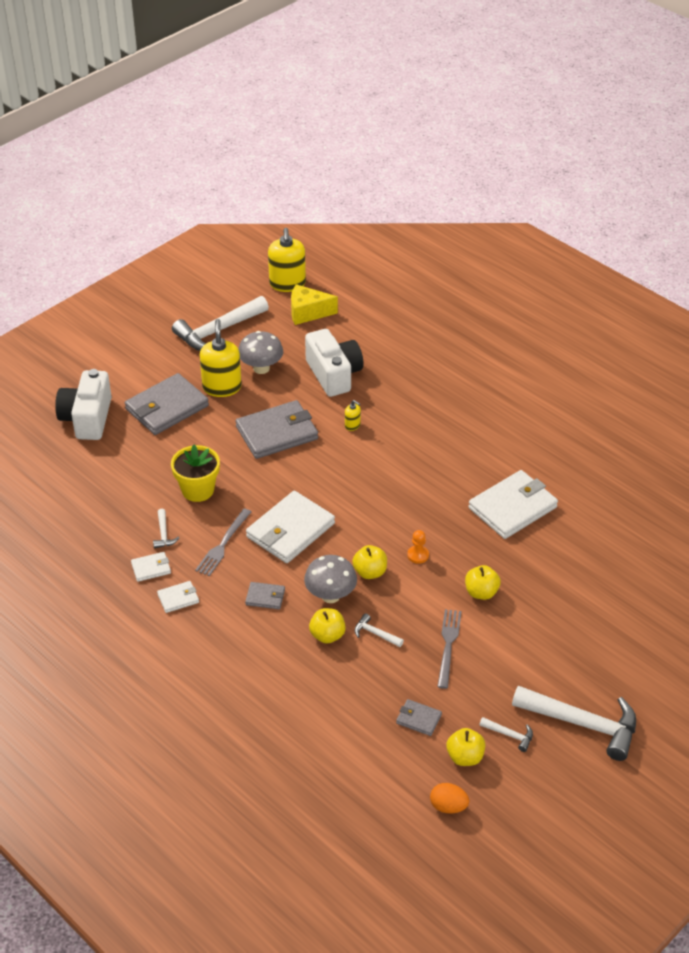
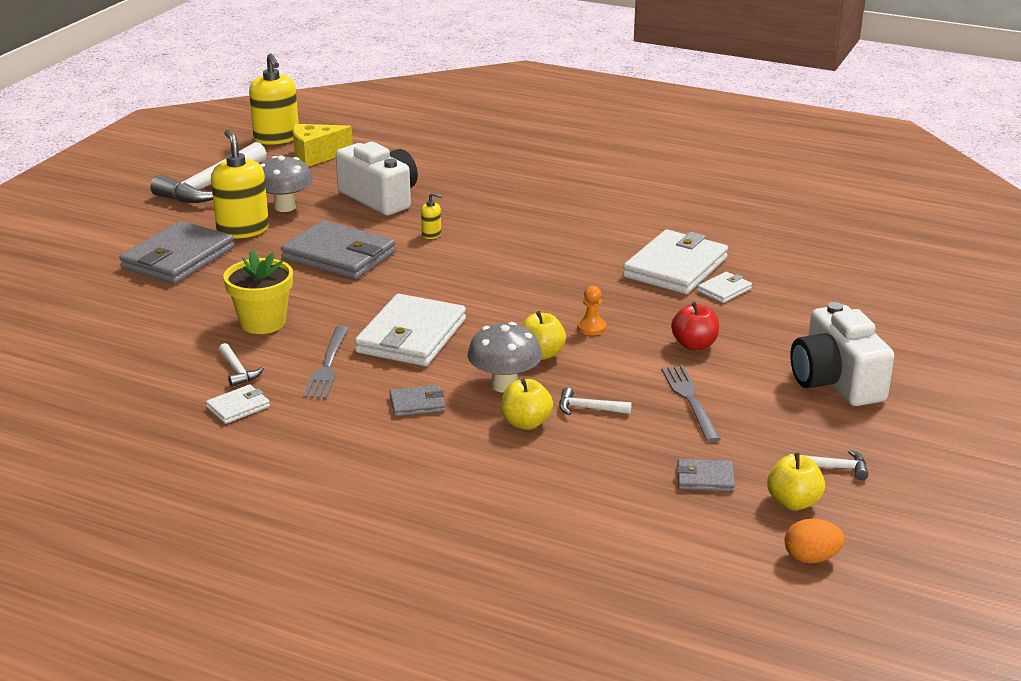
camera: 20 degrees left, 15 degrees down
(87, 418) = (71, 285): white camera -> white camera (836, 381)
(178, 598) = (295, 429): white wallet -> white wallet (724, 290)
(277, 433) = (339, 256): grey wallet -> grey wallet turned 75 degrees clockwise
(481, 592) = (694, 345): yellow apple -> red apple
(583, 724) = (914, 437): white hammer -> none

